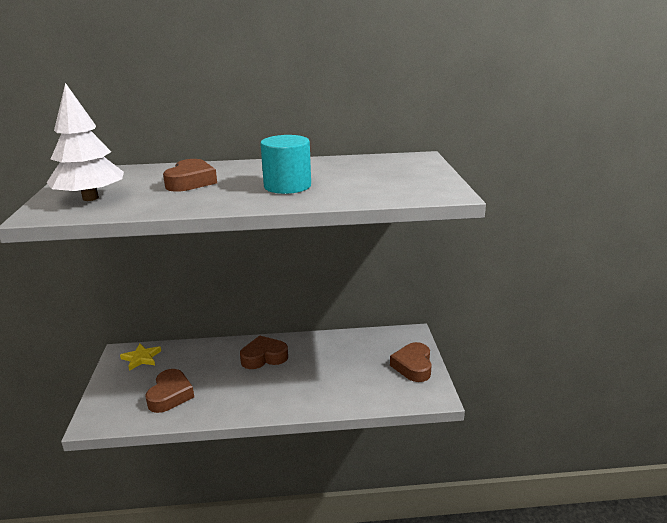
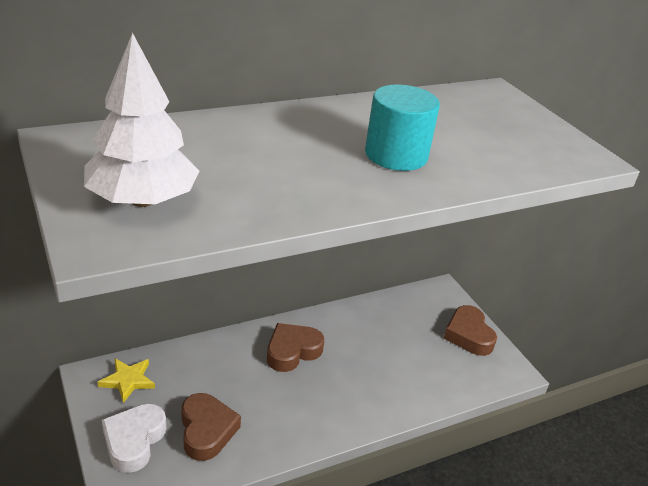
camera: 25 degrees left, 10 degrees up
(120, 393) = (134, 441): none -> white heart
(191, 182) = (257, 154): brown heart -> none

